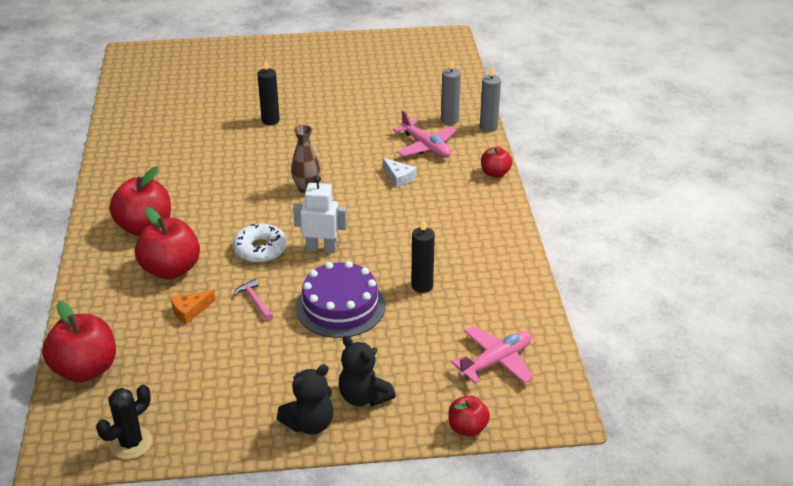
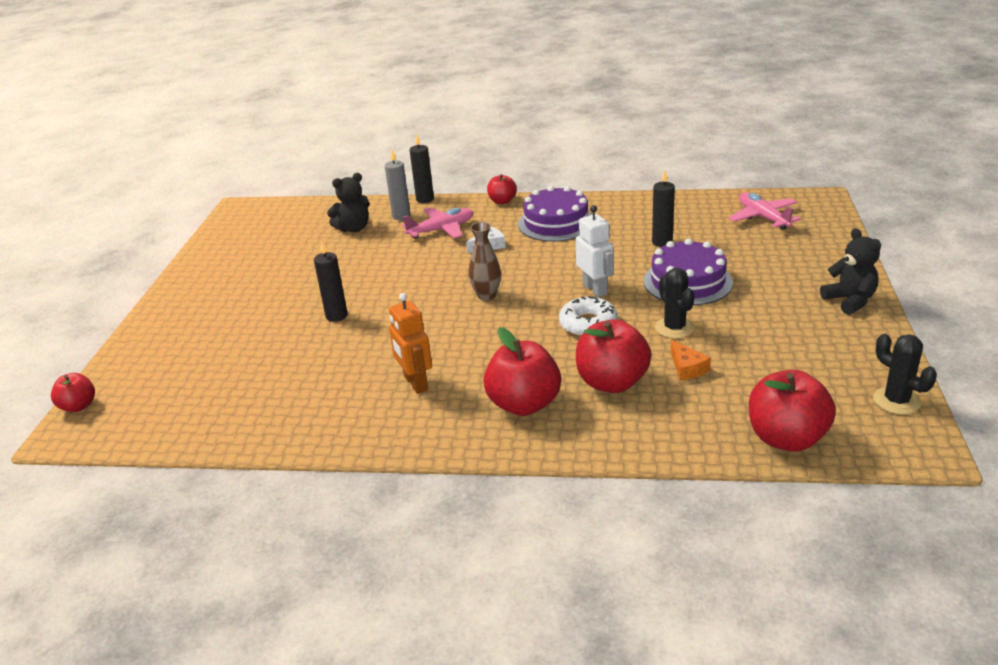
camera: 75 degrees left, 5 degrees down
(176, 173) = (415, 383): none -> orange robot
(255, 301) = (674, 328): pink hammer -> black cactus
(321, 248) = (595, 289): white robot -> white robot turned 135 degrees clockwise
(364, 397) = (811, 274): black teddy bear -> black teddy bear (354, 228)
(453, 212) = (556, 223): none -> purple cake
(467, 428) = (842, 233): red apple -> red apple (78, 406)
(488, 127) = (425, 199): grey candle -> black candle

